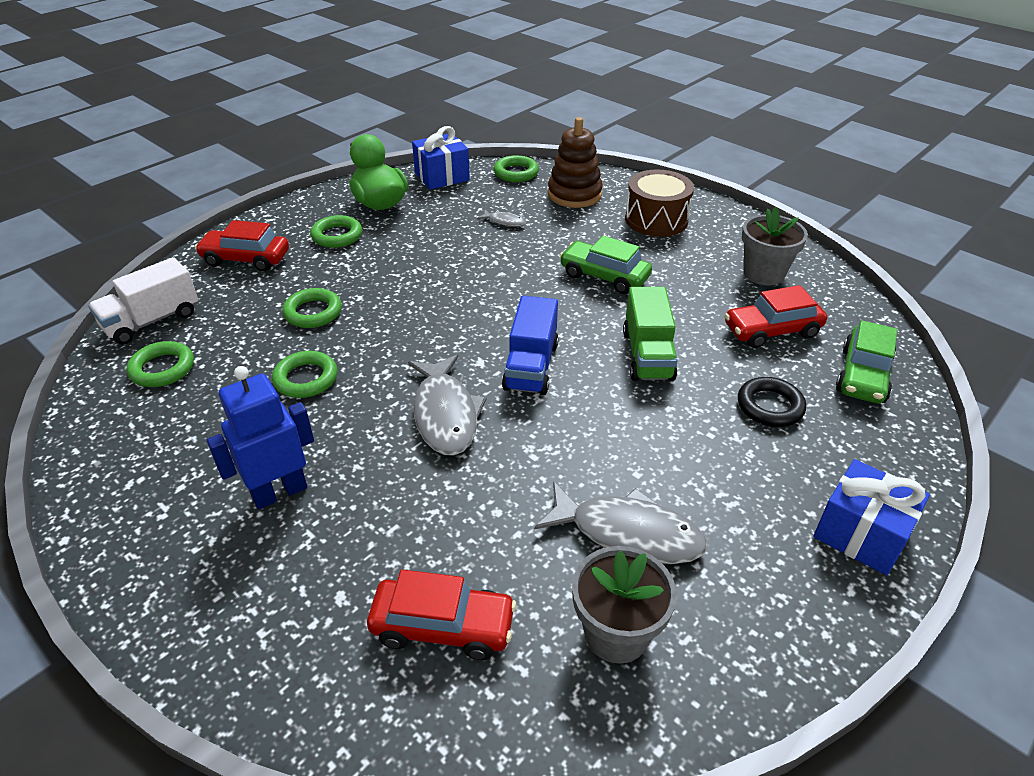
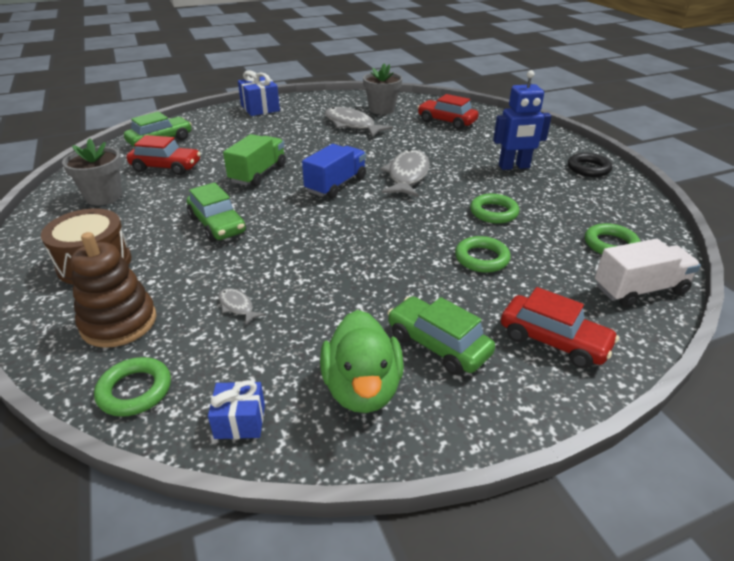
camera: 155 degrees left, 5 degrees down
(337, 236) = (438, 345): green ring -> green car
(442, 176) = (240, 421): blue gift -> blue gift, size x0.62
(770, 406) = (229, 142): black ring -> black ring (588, 168)

